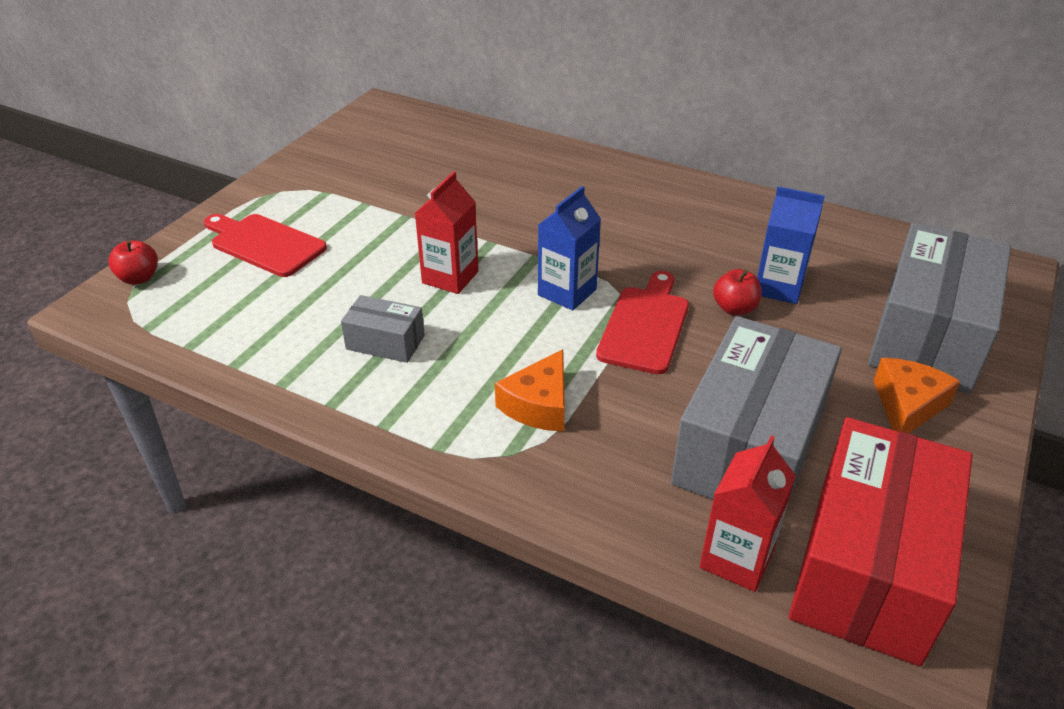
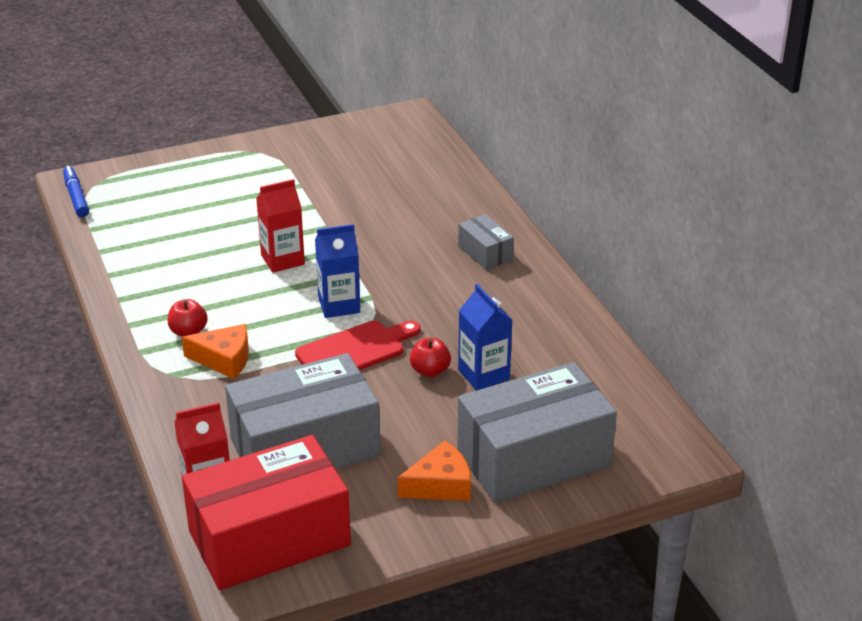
camera: 40 degrees right, 5 degrees down
(121, 322) = (76, 197): none -> blue marker
(139, 278) = (114, 174): red apple -> red apple (188, 332)
(264, 244) = (206, 185): red cutting board -> none
(385, 342) = (192, 280): grey box -> grey box (485, 253)
(539, 405) = (224, 359): orange cheese -> orange cheese turned 150 degrees counterclockwise

